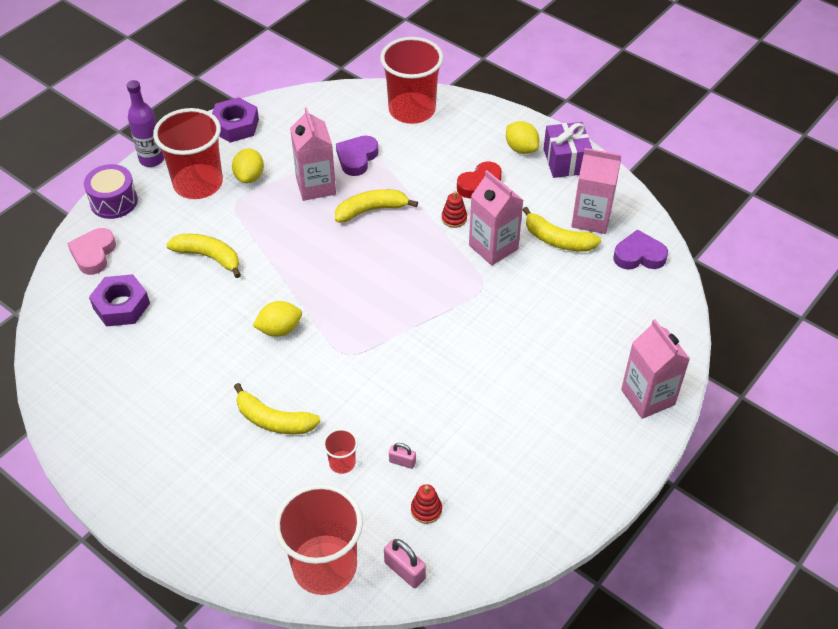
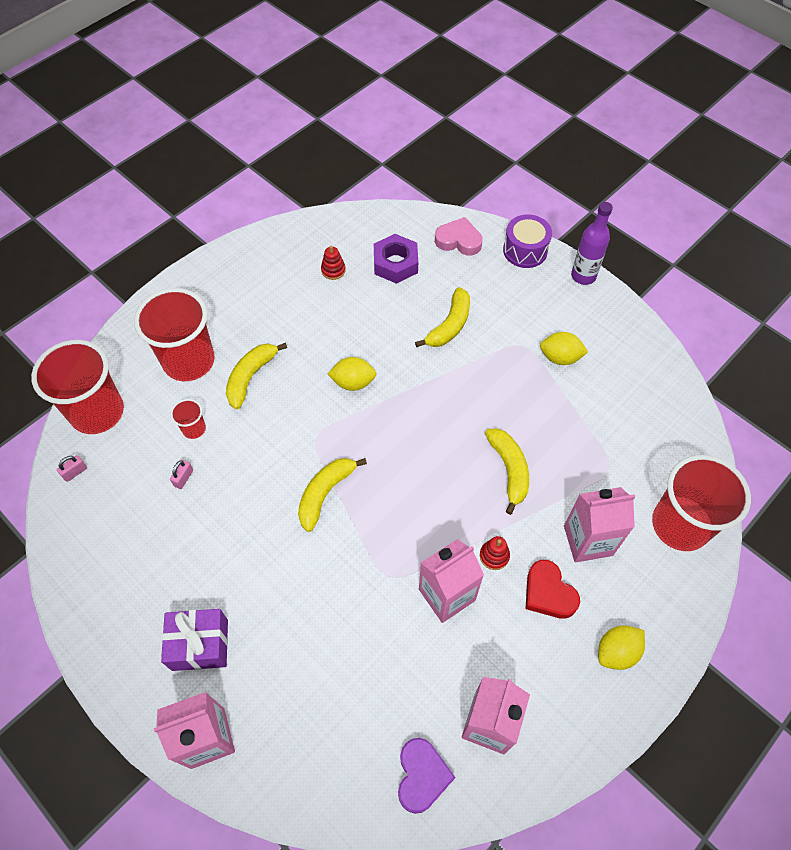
camera: 95 degrees right, 10 degrees up
(198, 183) = (549, 314): red cup -> red cup (189, 361)
(235, 125) = (638, 344): purple nut -> none
(279, 329) = (353, 382): yellow lemon -> yellow lemon turned 75 degrees counterclockwise
(316, 186) = (546, 417): pink carton -> pink carton (588, 540)
(357, 158) = (592, 459): purple heart -> none
(404, 570) = (75, 472): pink padlock -> pink padlock, size x0.64
(426, 510) = (128, 494): red stacking toy -> red stacking toy (333, 270)
(557, 240) = (454, 673): yellow banana -> yellow banana (325, 493)
(566, 161) = (594, 708): purple gift -> purple gift (200, 644)

